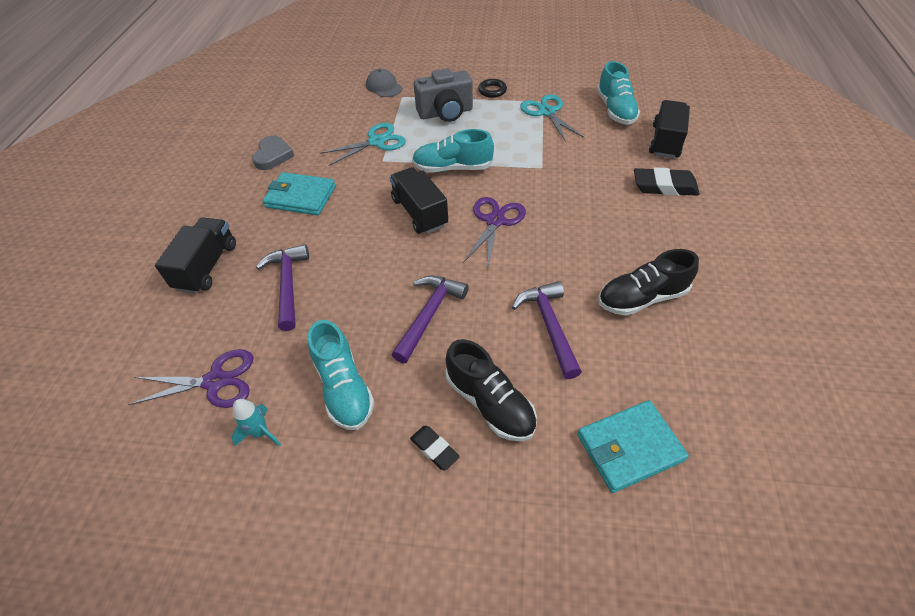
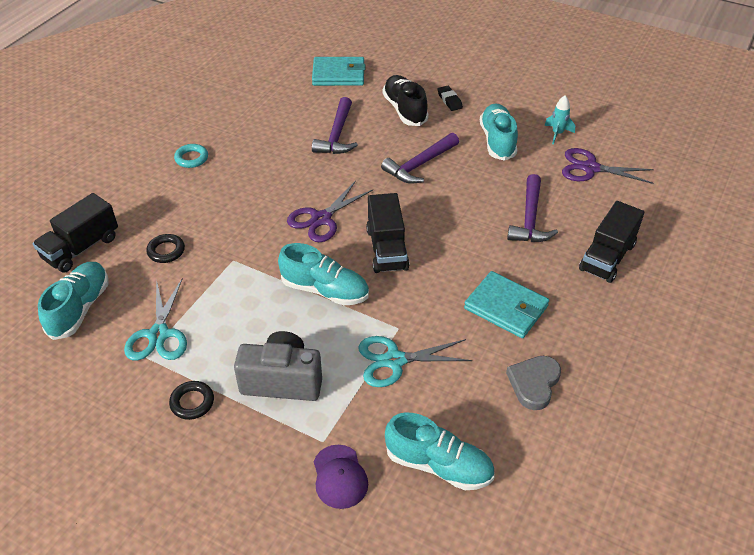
camera: 160 degrees left, 5 degrees down
(328, 104) = (438, 465): none -> turquoise shoe
(384, 86) = (340, 476): grey cap -> purple cap
(600, 158) = (166, 251): none -> black ring
(641, 298) = (257, 132): black shoe -> none
(664, 186) = (142, 203): black eraser -> none
(674, 242) = (191, 158): none -> turquoise ring

